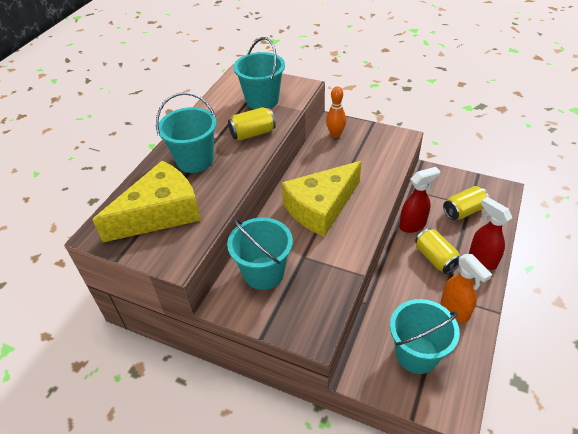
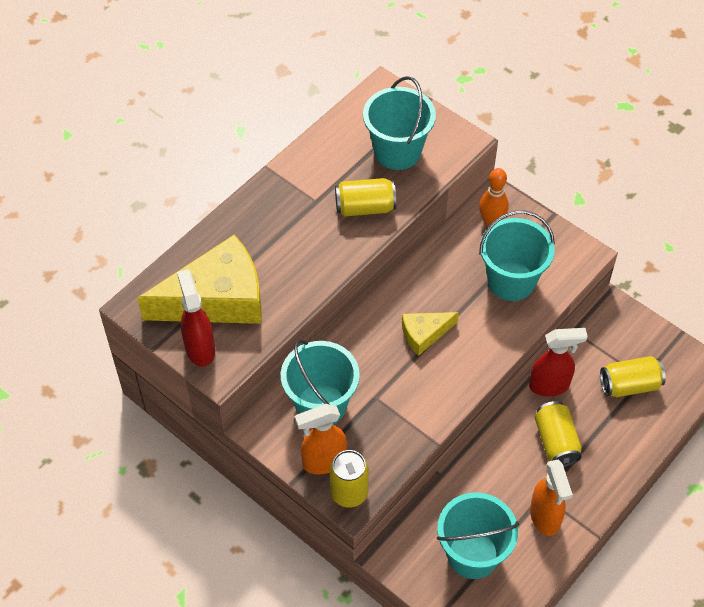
camera: 15 degrees right, 10 degrees up
(195, 160) = (278, 230): turquoise bucket -> turquoise bucket (511, 281)
(281, 313) = (323, 461): none -> orange spray bottle
(310, 331) = (349, 493): none -> yellow can
(321, 207) = (424, 334): yellow cheese -> yellow cheese, size x0.49
(482, 259) = (615, 461): red spray bottle -> red spray bottle (200, 348)

